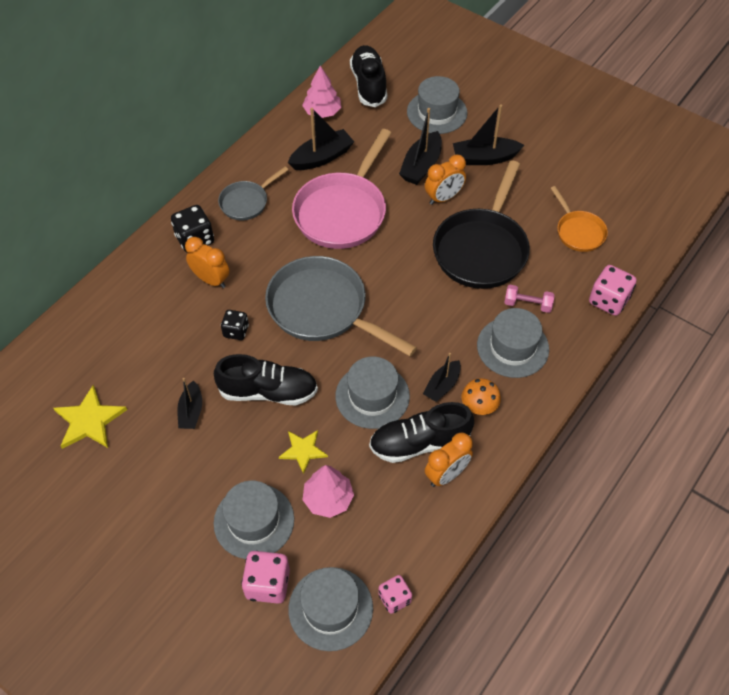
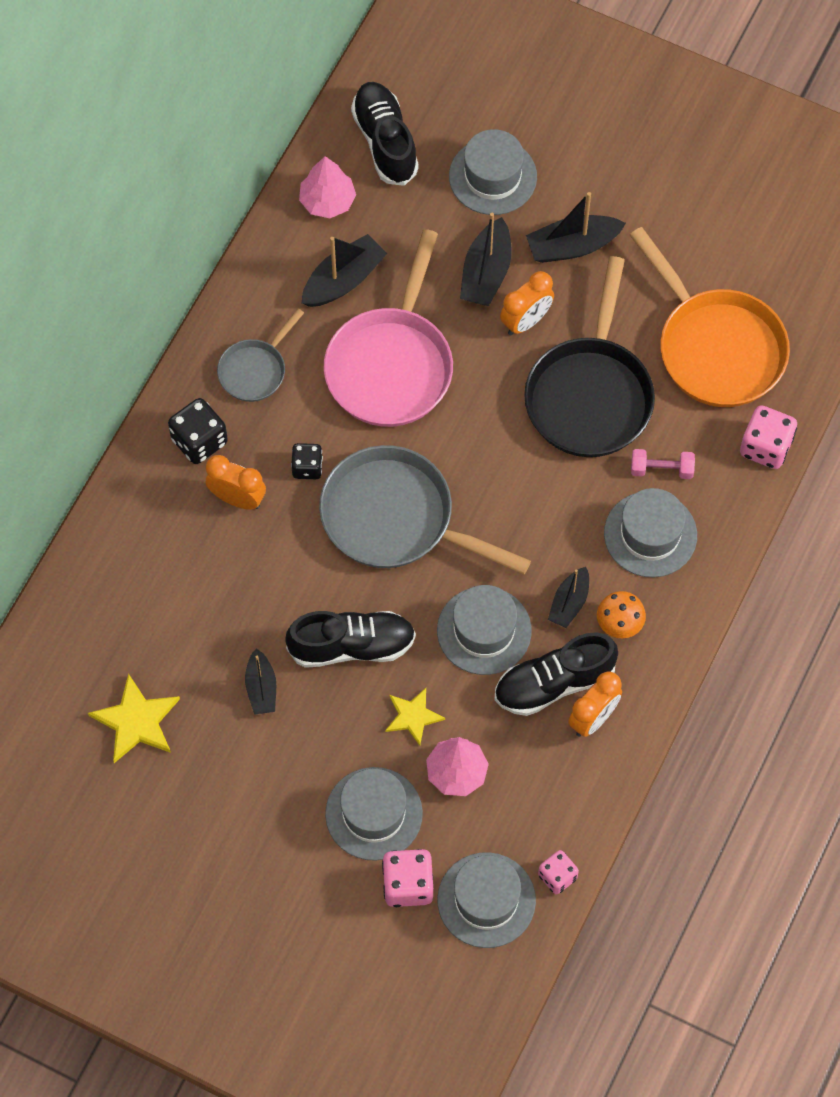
camera: 10 degrees left, 10 degrees up
(236, 331) = (290, 569): black dice -> black dice (307, 467)
(578, 232) = (716, 347): orange pan -> orange pan, size x1.90

